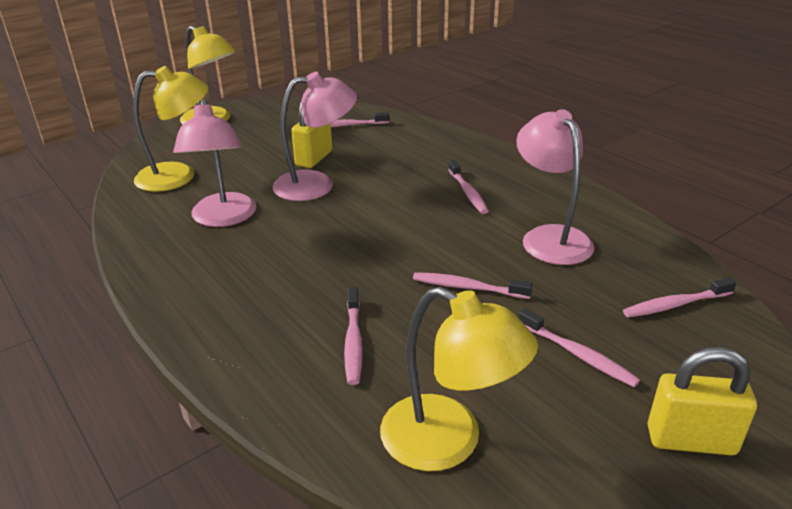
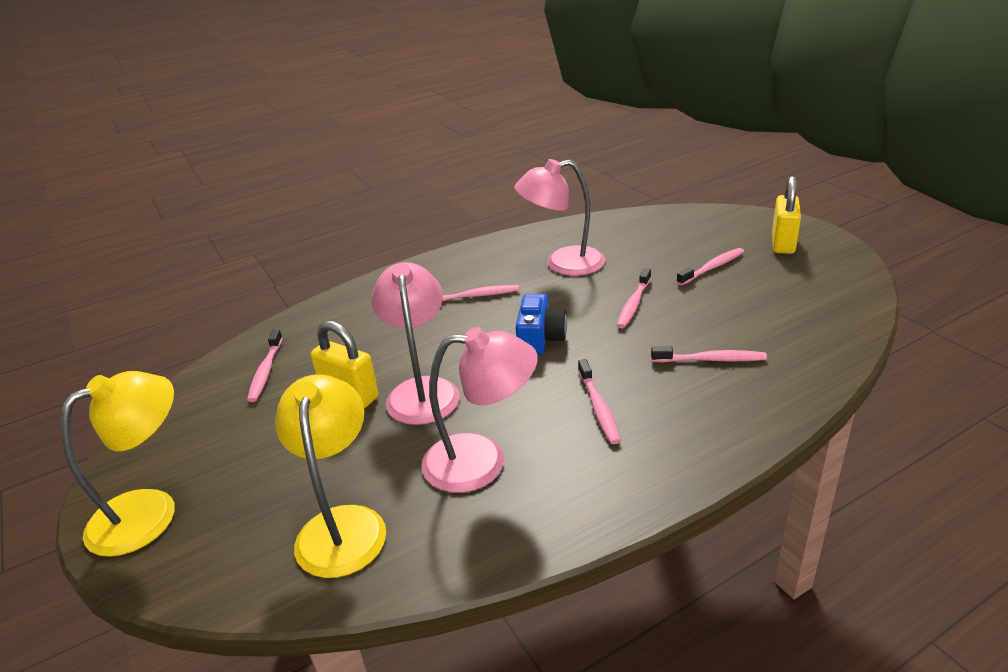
camera: 80 degrees left, 0 degrees up
(393, 232) = (540, 339): none -> blue camera
(448, 442) = (811, 319): yellow lamp -> none
(675, 305) = (654, 230): pink toothbrush -> pink toothbrush (598, 407)

